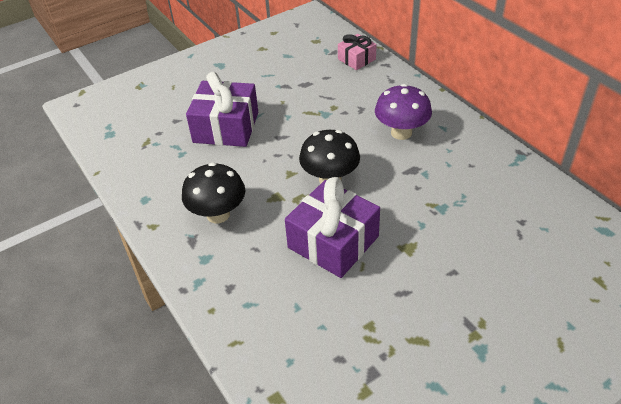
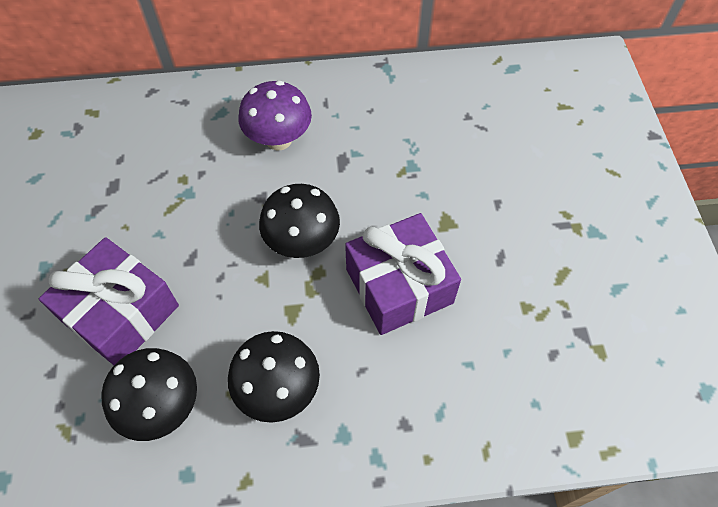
camera: 65 degrees left, 15 degrees up
(179, 170) = (162, 406): none -> black mushroom
(356, 59) = (114, 113): pink gift -> none

